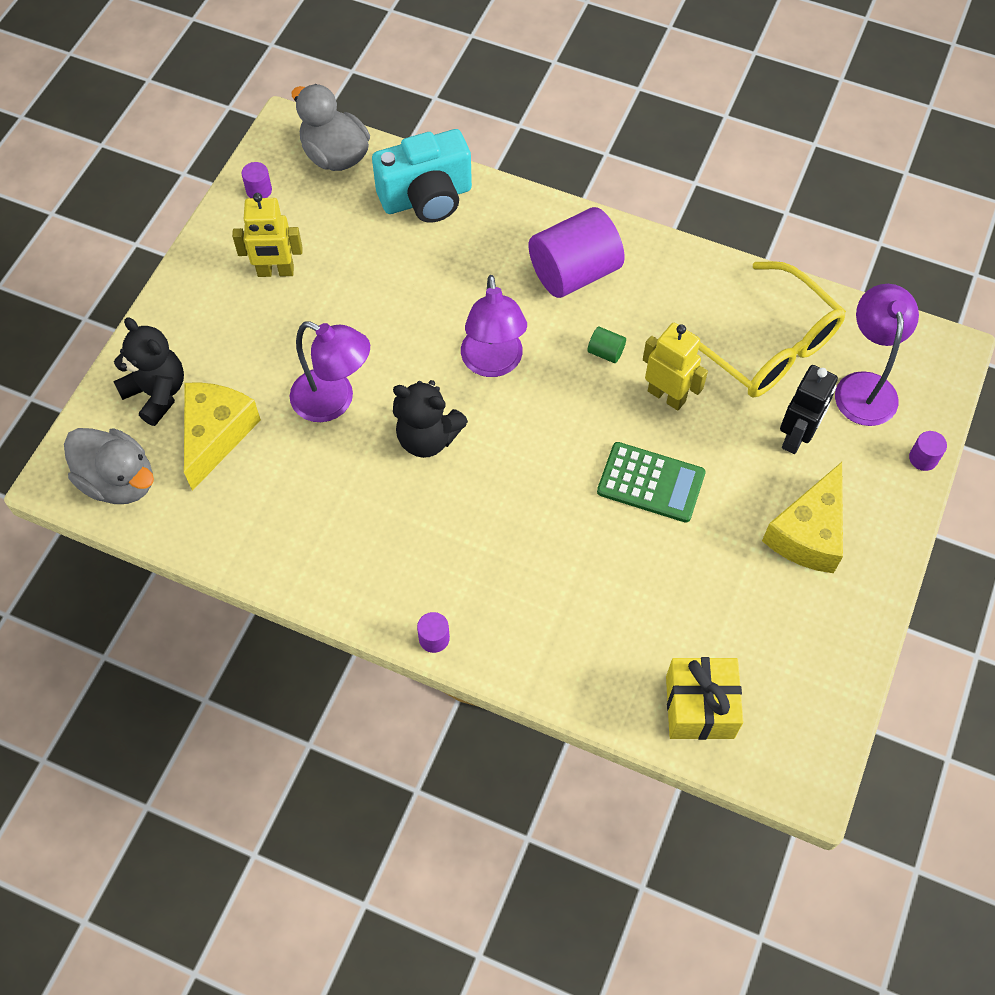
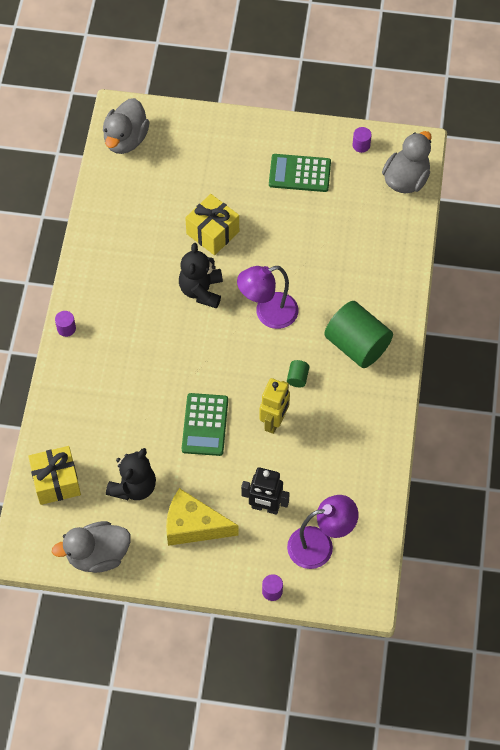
camera: 75 degrees right, 0 degrees up
(157, 393) = (190, 139): black teddy bear -> black teddy bear (133, 487)
(216, 435) = (171, 178): yellow cheese -> none
(275, 271) = (299, 173): yellow robot -> green calculator
(334, 401) = (212, 233): purple lamp -> yellow gift
(427, 198) = (389, 242): turquoise camera -> none
(574, 272) = (357, 345): purple cylinder -> green cylinder
(765, 345) = (334, 476): yellow glasses -> none
(833, 672) = (98, 555): none -> grey duck

